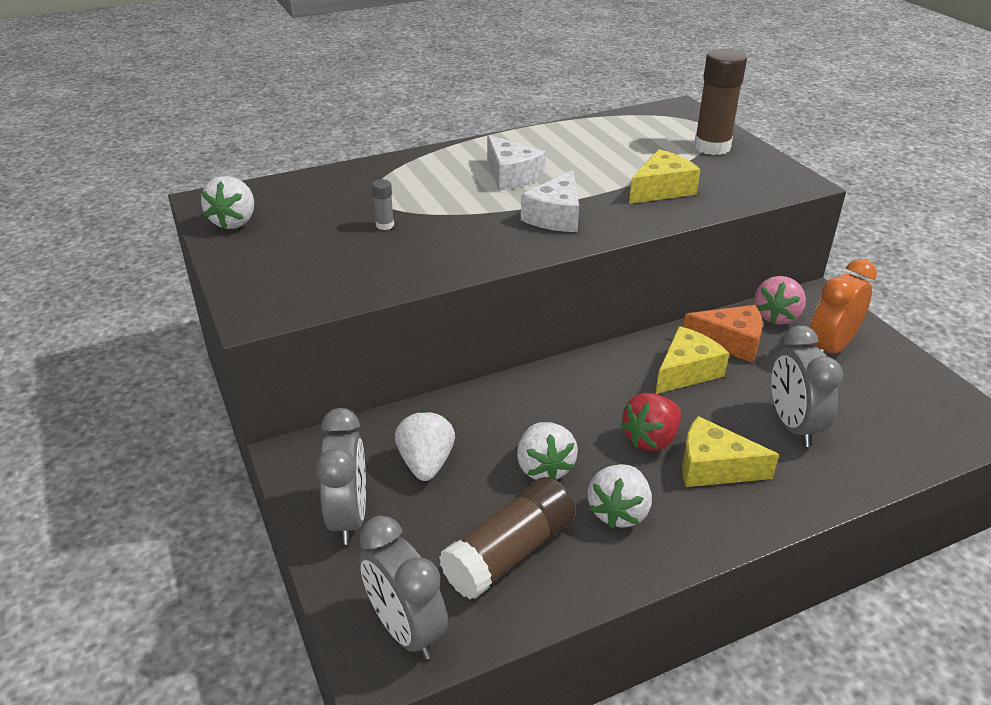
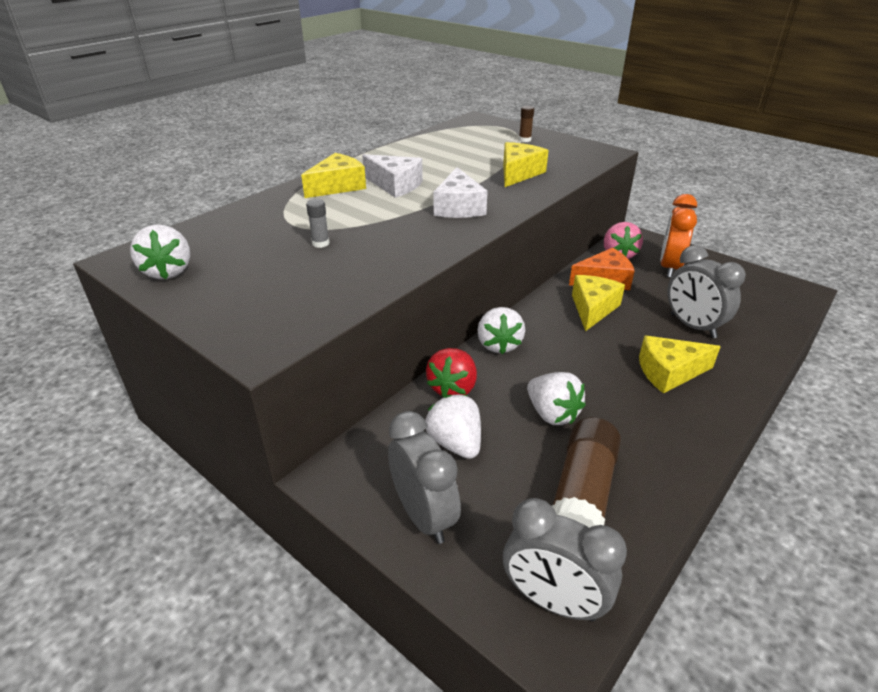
camera: 25 degrees left, 0 degrees up
(452, 165) = (338, 186): none -> yellow cheese
(619, 512) = (634, 429): white strawberry -> white strawberry (499, 345)
(651, 439) = (610, 365): red strawberry -> red strawberry (453, 388)
(712, 147) = (525, 140): brown glue stick -> brown glue stick, size x0.43

